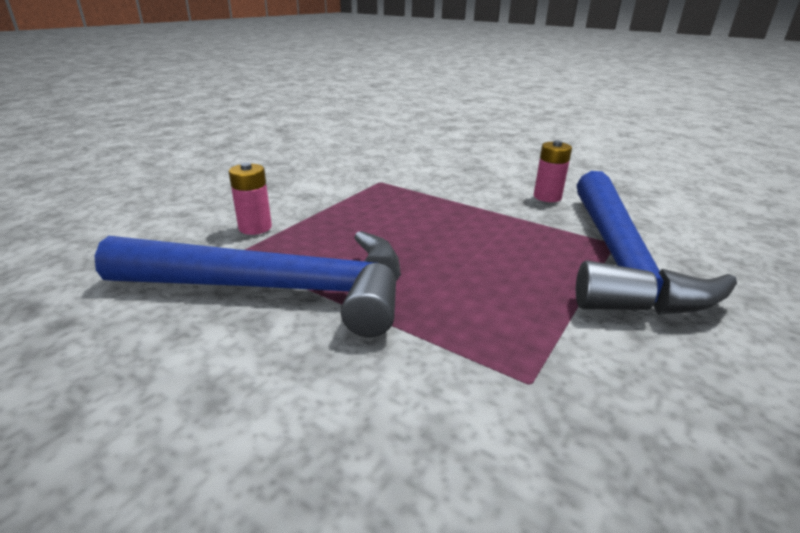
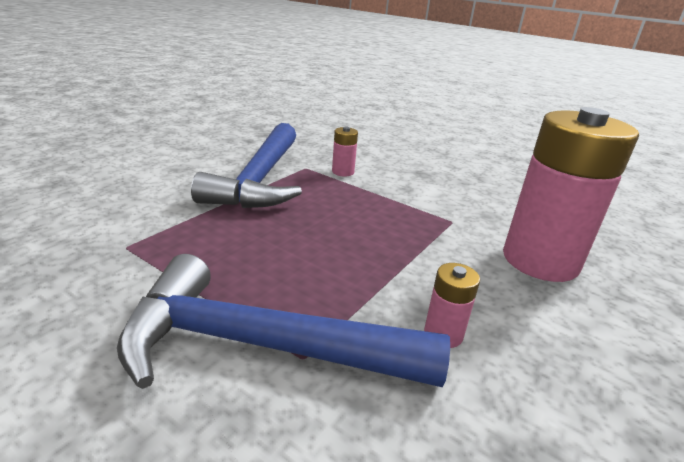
camera: 90 degrees right, 0 degrees up
(434, 161) = (540, 260): none -> pink battery

